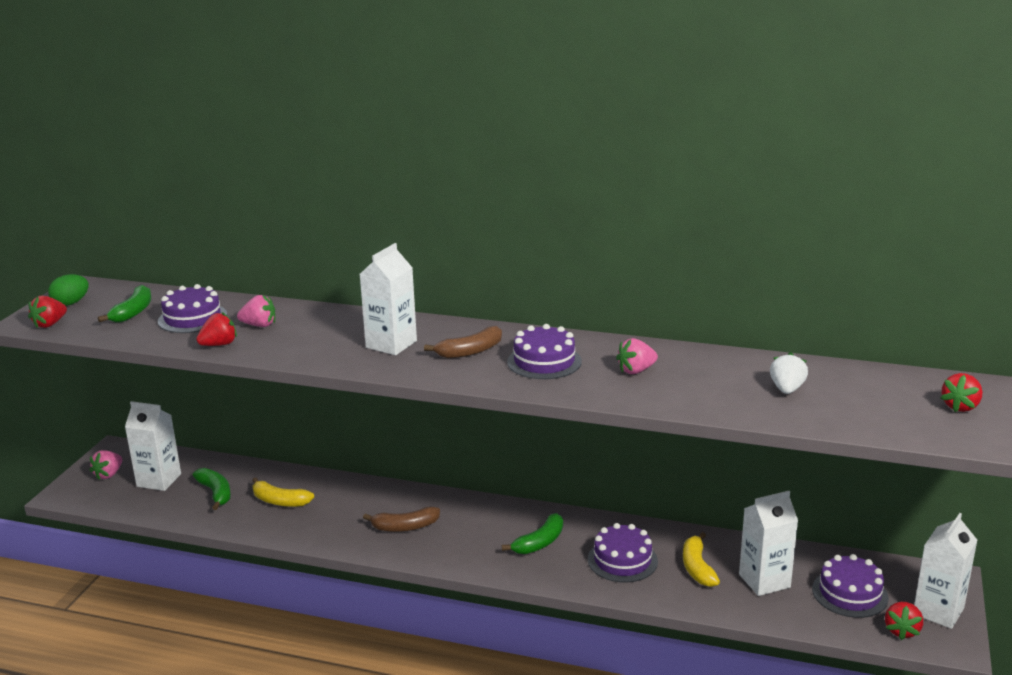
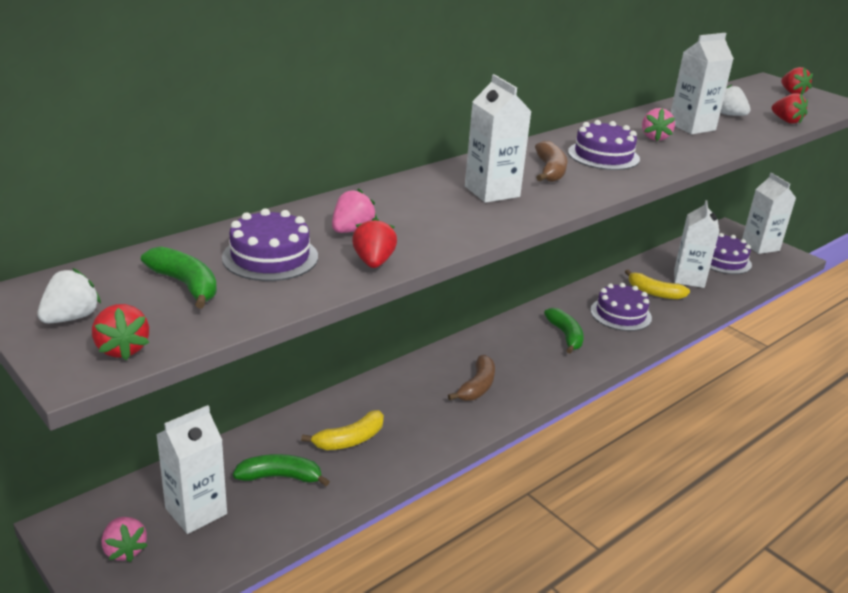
camera: 60 degrees left, 5 degrees up
(71, 303) = (71, 318): green egg -> white strawberry
(705, 379) = (691, 127): none -> white carton
(901, 631) = (772, 264): red strawberry -> red strawberry (786, 121)

